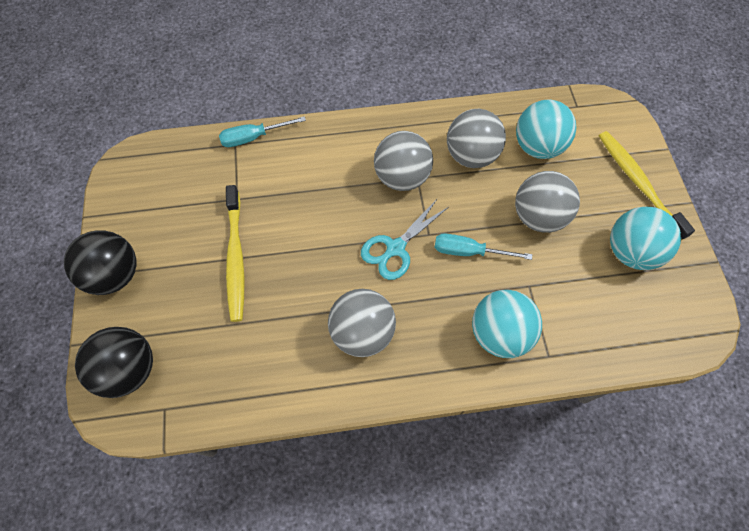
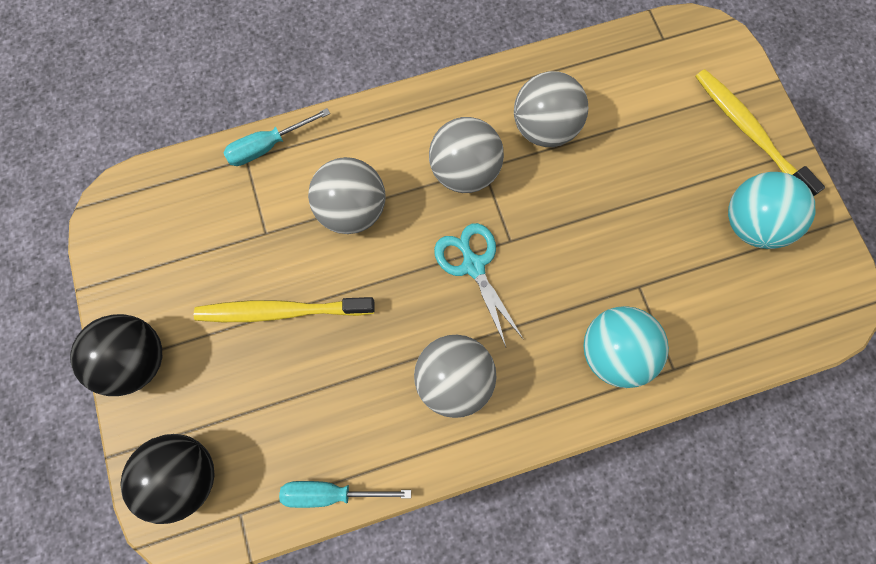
camera: 10 degrees left, 10 degrees up
(235, 257) = (281, 311): yellow toothbrush -> yellow toothbrush turned 105 degrees clockwise
(395, 248) = (473, 265): turquoise scissors -> turquoise scissors turned 120 degrees clockwise
(469, 252) = (562, 255): turquoise screwdriver -> turquoise screwdriver (331, 492)
(537, 147) = (623, 103): turquoise ball -> none
(538, 217) = (637, 196): grey ball -> grey ball (352, 209)

